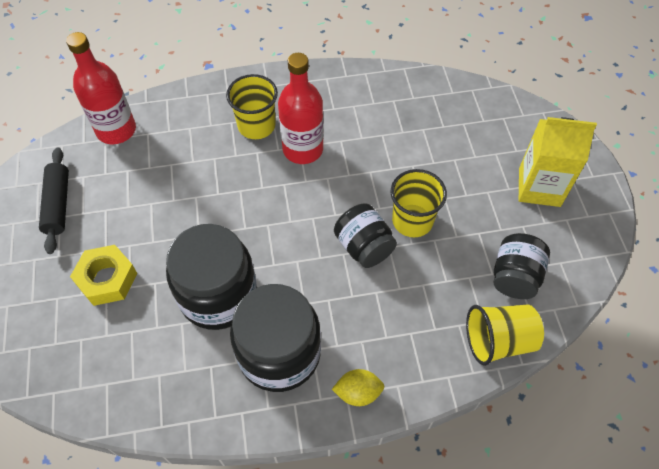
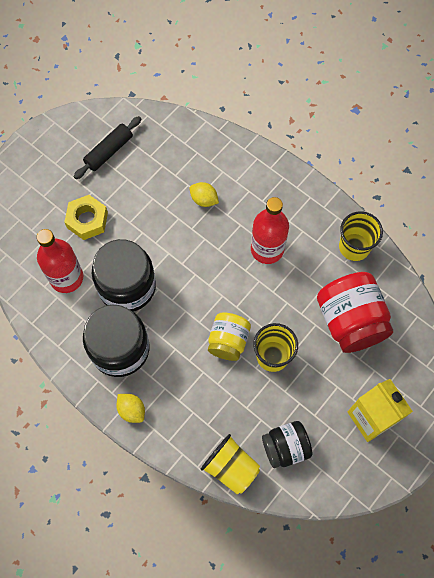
camera: 50 degrees right, 10 degrees up
(116, 130) = (183, 133): red bottle -> red bottle (66, 278)
(200, 162) = (204, 200): none -> yellow lemon
(256, 126) = (260, 207): yellow cup -> yellow cup (354, 247)
(364, 247) = (228, 341): black jar -> yellow jar
(433, 138) = (350, 321): none -> red jar

